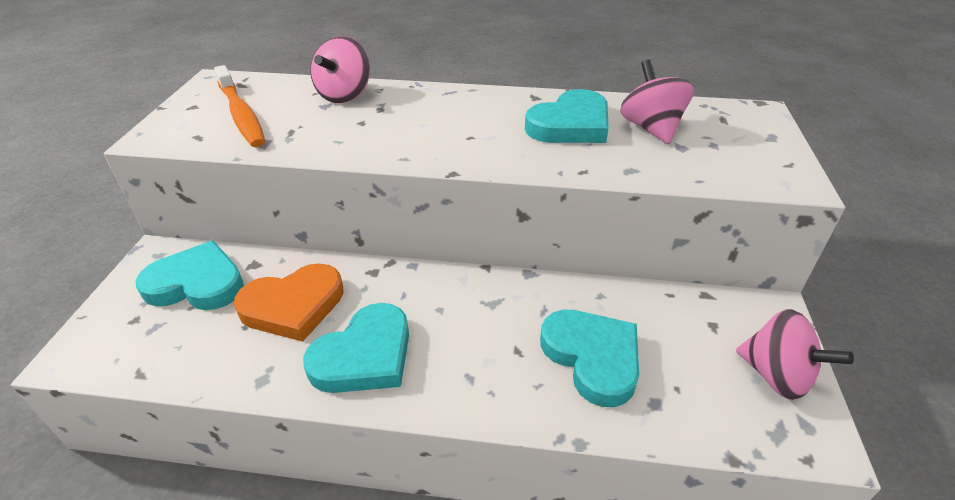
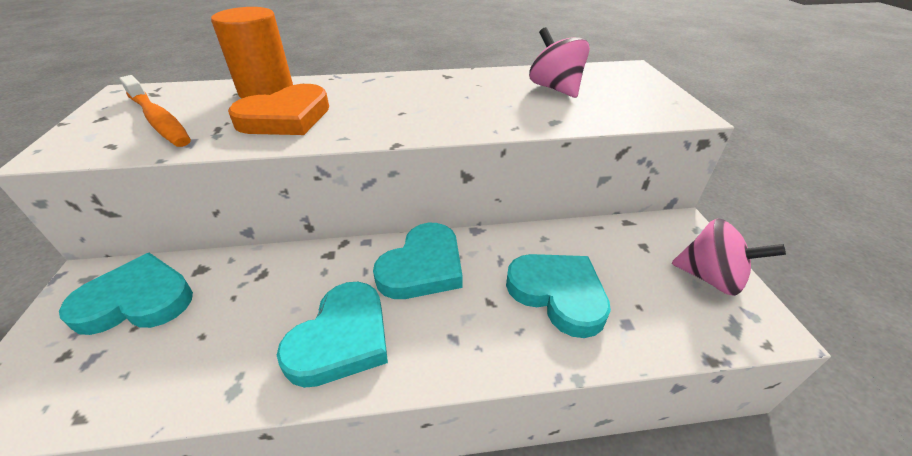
camera: 15 degrees left, 0 degrees up
(293, 306) = (253, 303): orange heart -> orange heart (286, 117)
(344, 95) = (267, 92): pink spinning top -> orange cylinder
(570, 125) = (487, 93): turquoise heart -> turquoise heart (423, 267)

